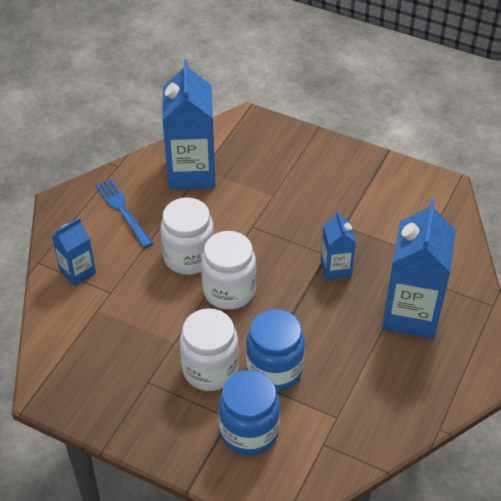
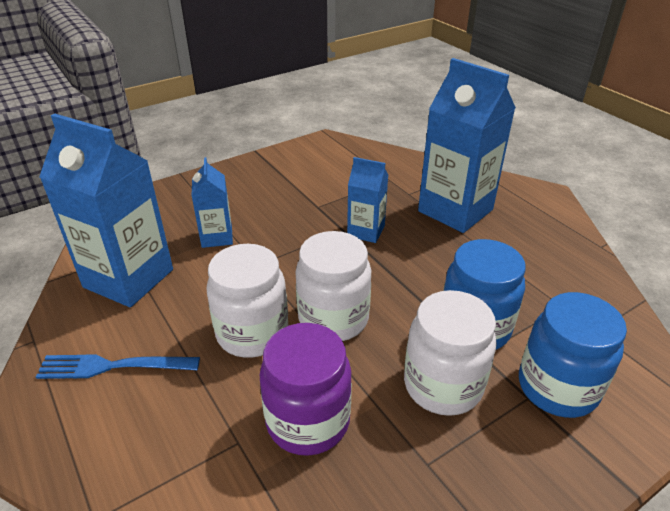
camera: 60 degrees left, 10 degrees down
(78, 272) = (165, 469): blue carton -> blue carton (217, 237)
(142, 315) = (308, 421): none -> purple jar

